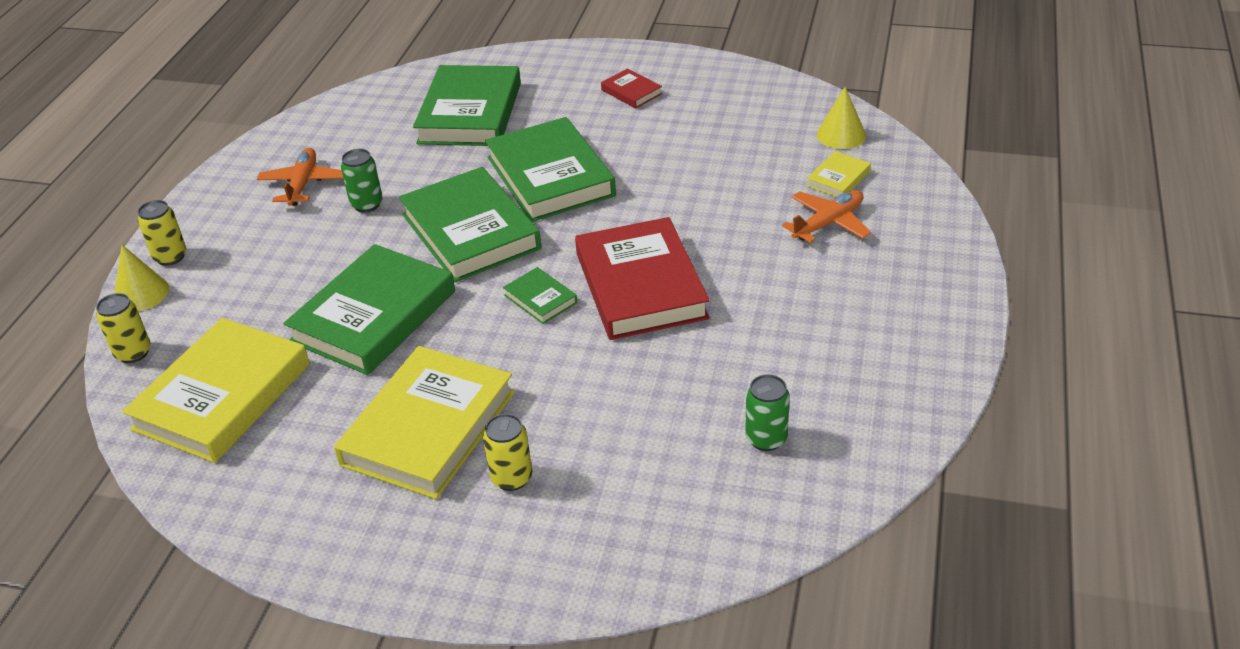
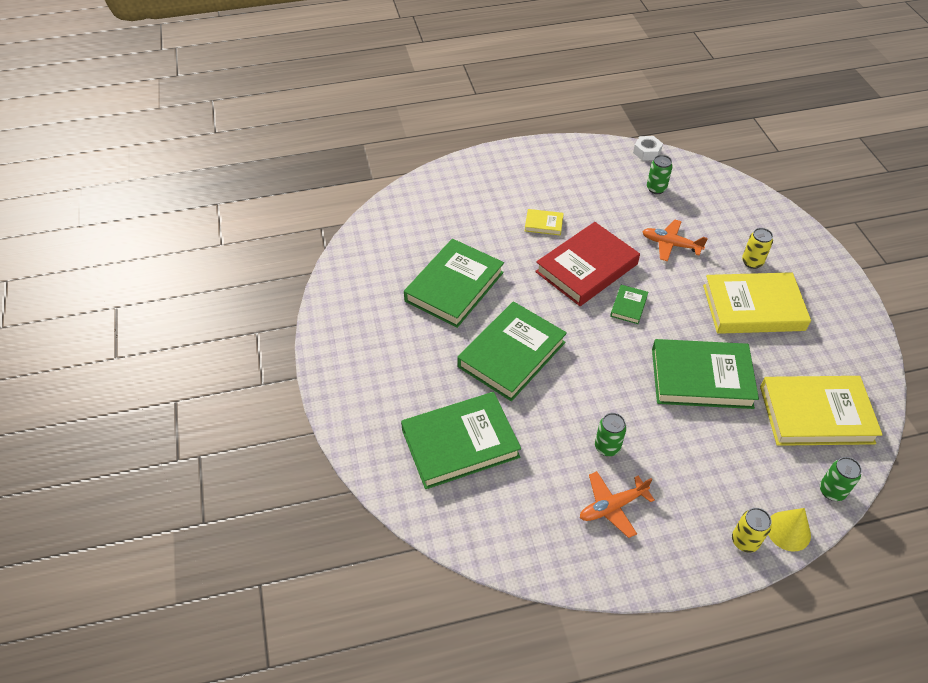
camera: 120 degrees left, 10 degrees up
(133, 353) = (832, 491): yellow can -> green can
(470, 231) = (594, 370): green book -> green book (454, 286)
(631, 92) = (382, 353): red book -> none
(828, 223) = (481, 211): orange plane -> orange plane (670, 244)
(838, 179) = (435, 218): yellow book -> yellow book (543, 224)
(841, 135) = (386, 229): yellow cone -> none
(878, 473) = (647, 152): none -> white nut

